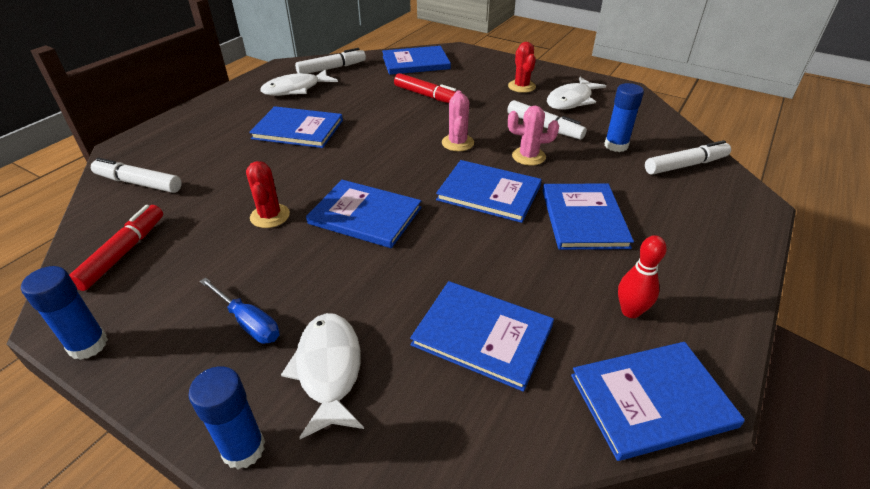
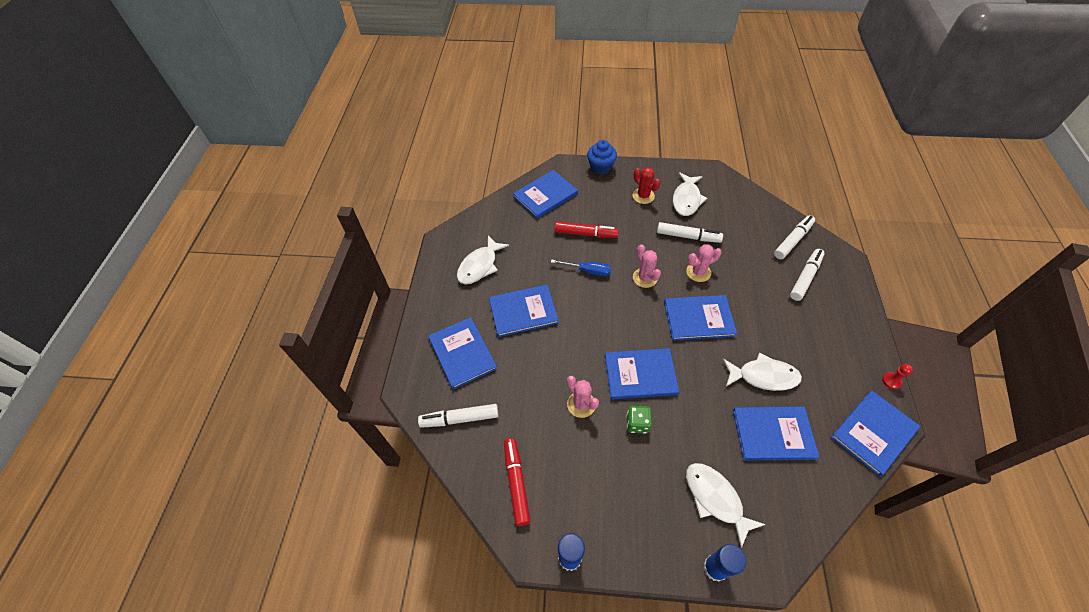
camera: 25 degrees left, 15 degrees up
(248, 322) = (645, 492): blue screwdriver -> blue screwdriver (588, 271)
(270, 216) = (581, 404): red cactus -> pink cactus
(313, 255) = (637, 423): none -> green dice
(331, 68) = (485, 228): white marker -> white marker (805, 278)
(495, 58) = (600, 167): none -> blue cupcake
(525, 272) = (763, 376): none -> white fish
(583, 218) = (766, 316): blue book -> blue book (462, 353)
(616, 145) = (743, 238): blue glue stick -> none
(630, 311) = (831, 378): red bowling pin -> none
(735, 351) = (891, 381): none -> red pawn

